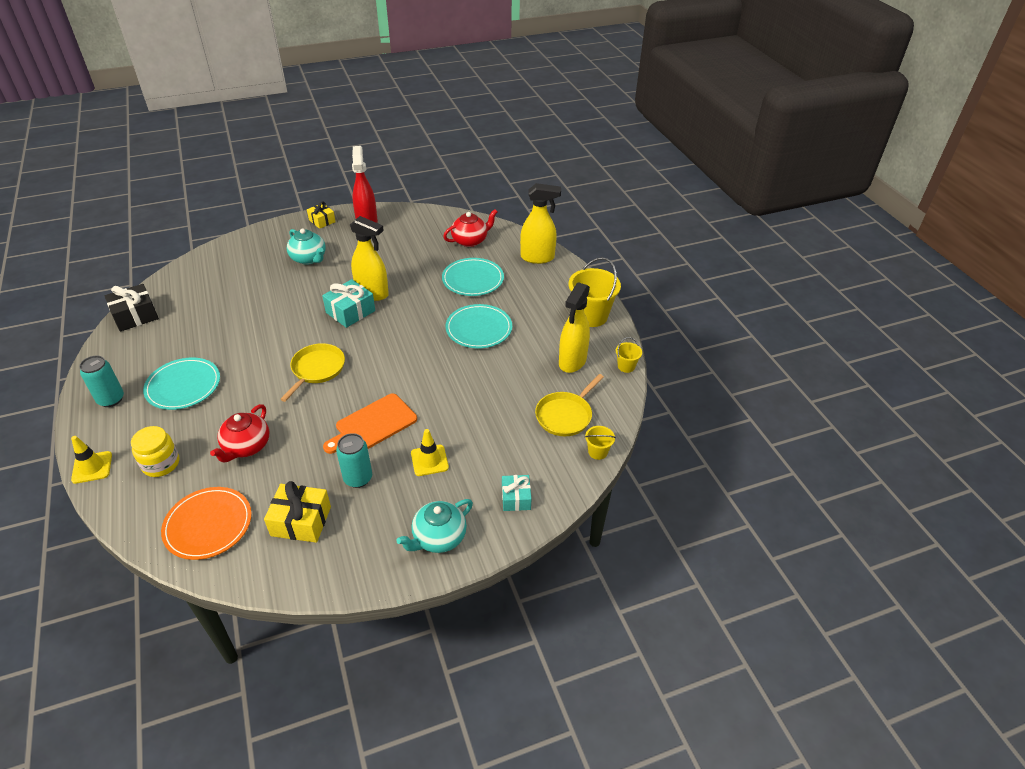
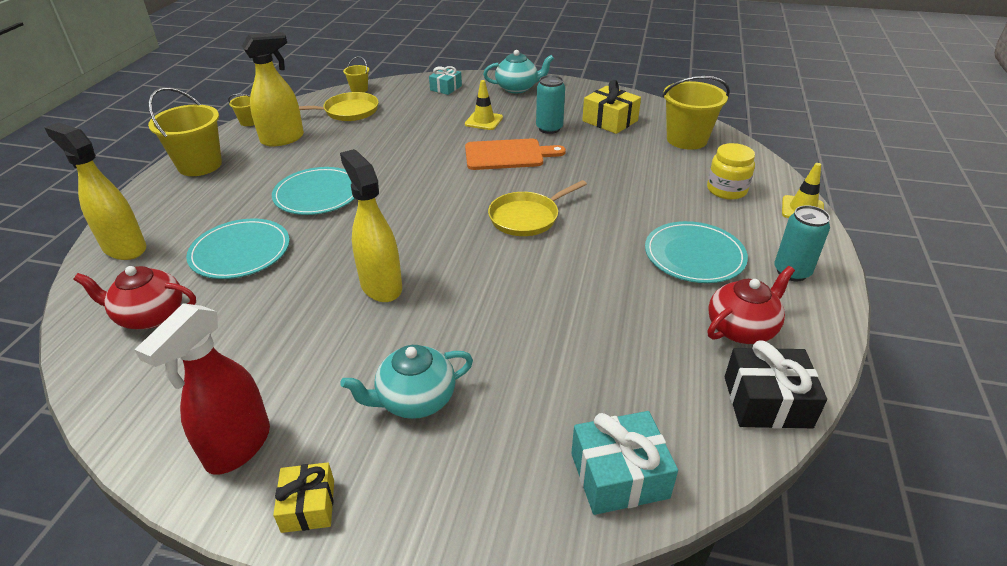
camera: 145 degrees left, 5 degrees down
(208, 525) = (686, 139): orange plate -> yellow bucket
(246, 447) = (636, 176): red teapot -> red teapot (741, 328)
(309, 258) = (415, 399): turquoise teapot -> turquoise teapot turned 105 degrees counterclockwise
(350, 312) = (433, 270): turquoise gift -> turquoise gift (619, 475)

